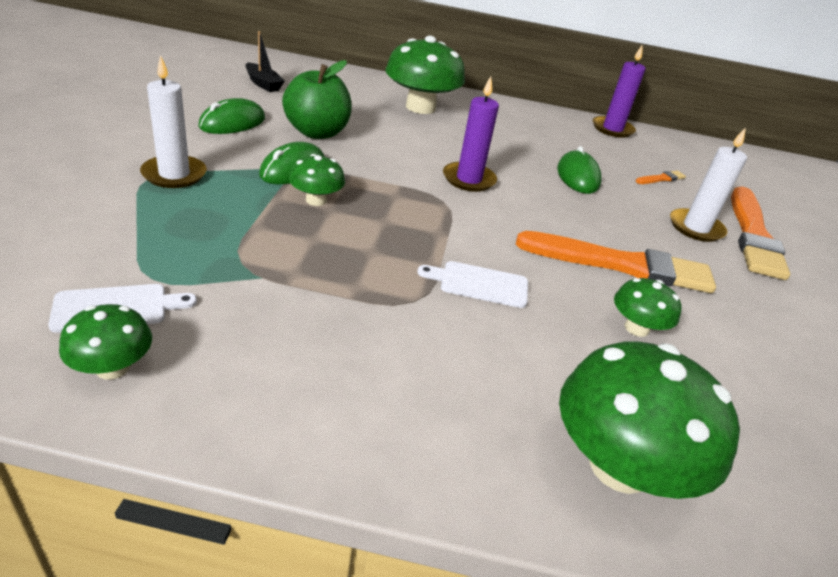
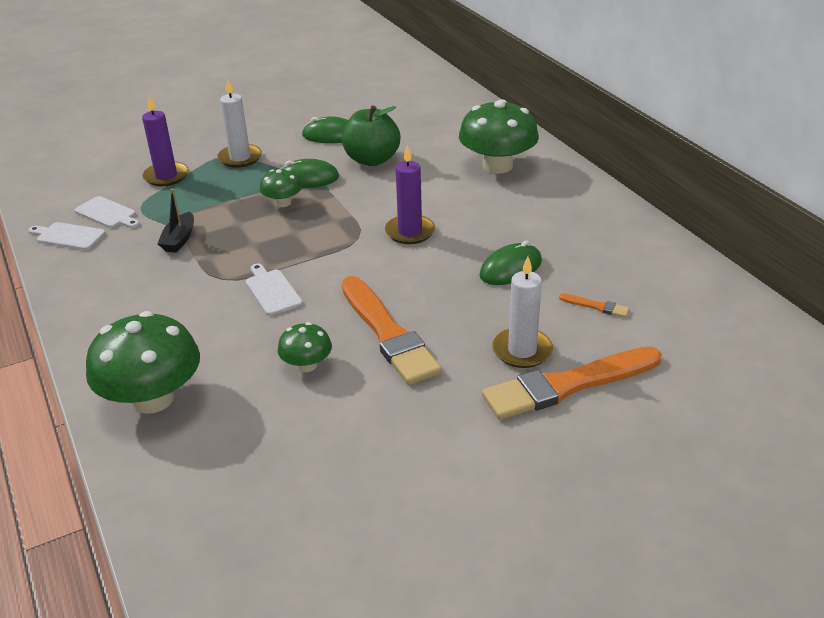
camera: 60 degrees right, 0 degrees up
(112, 367) = (68, 236): green mushroom -> white cutting board
(263, 84) = (407, 111): black boat -> black boat (179, 240)
(612, 129) = (663, 249): purple candle -> purple candle (166, 176)

